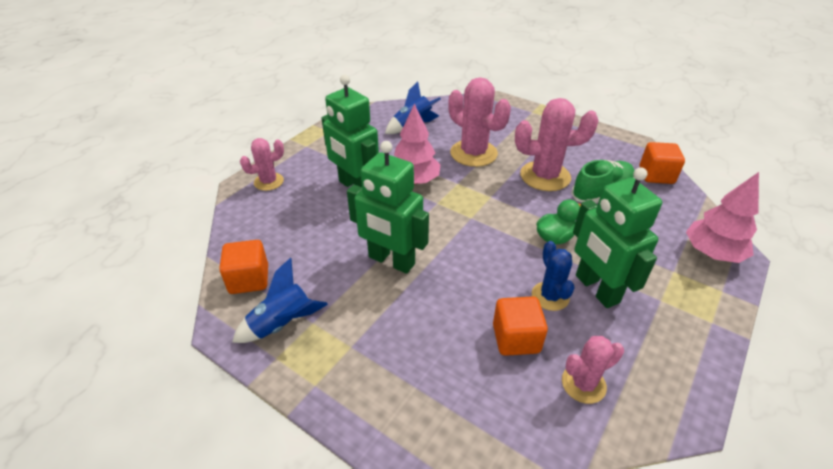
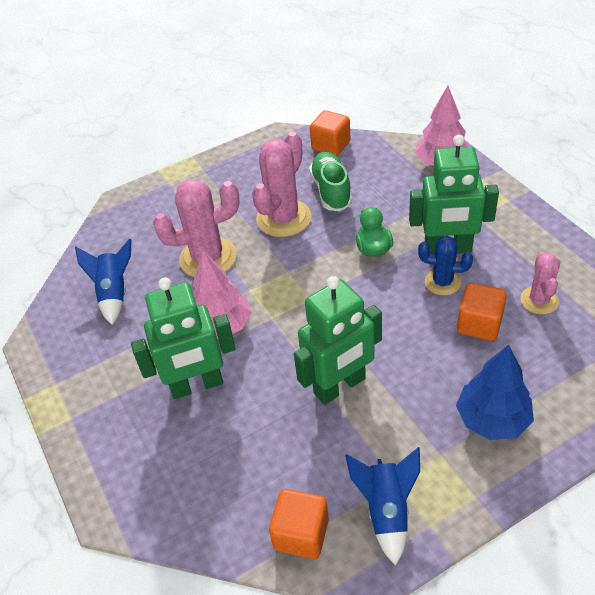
camera: 60 degrees left, 5 degrees up
(269, 182) = (122, 479): pink cactus -> none
(405, 377) = (492, 419): none -> blue tree

